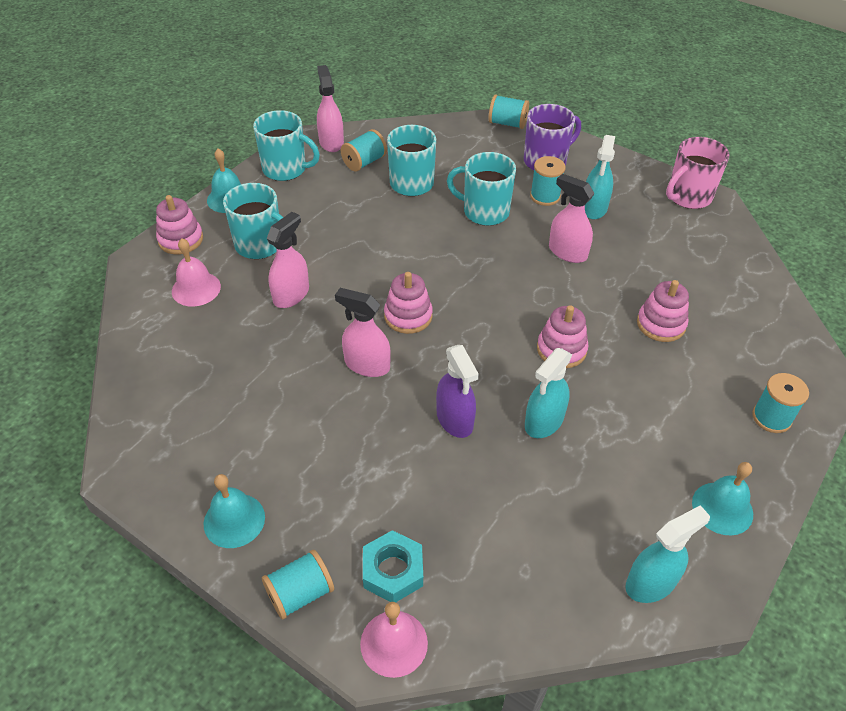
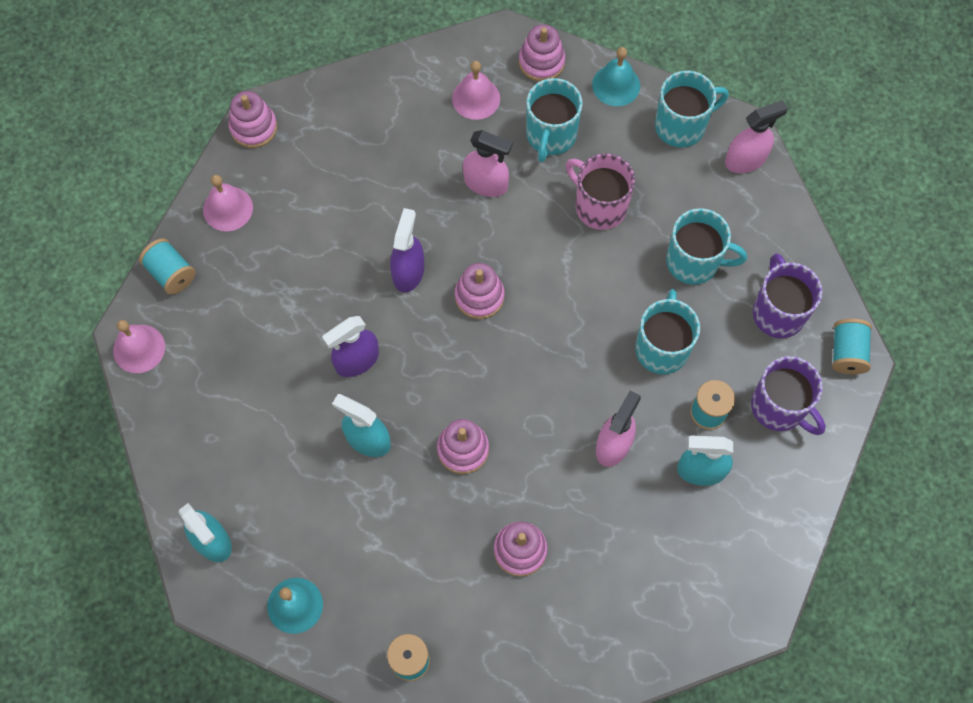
camera: 80 degrees right, 20 degrees up
(138, 481) = (253, 127): none -> pink stacking toy
(234, 520) = (228, 208): turquoise bell -> pink bell
(286, 169) = (681, 126): turquoise mug -> turquoise mug turned 120 degrees counterclockwise
(364, 162) = (718, 203): turquoise spool -> none
(367, 365) = (408, 272): pink spray bottle -> purple spray bottle
(393, 571) = (198, 336): turquoise nut -> none
(467, 148) = (778, 312): none -> purple mug
(688, 197) = (754, 585): pink mug -> pink mug (599, 206)

